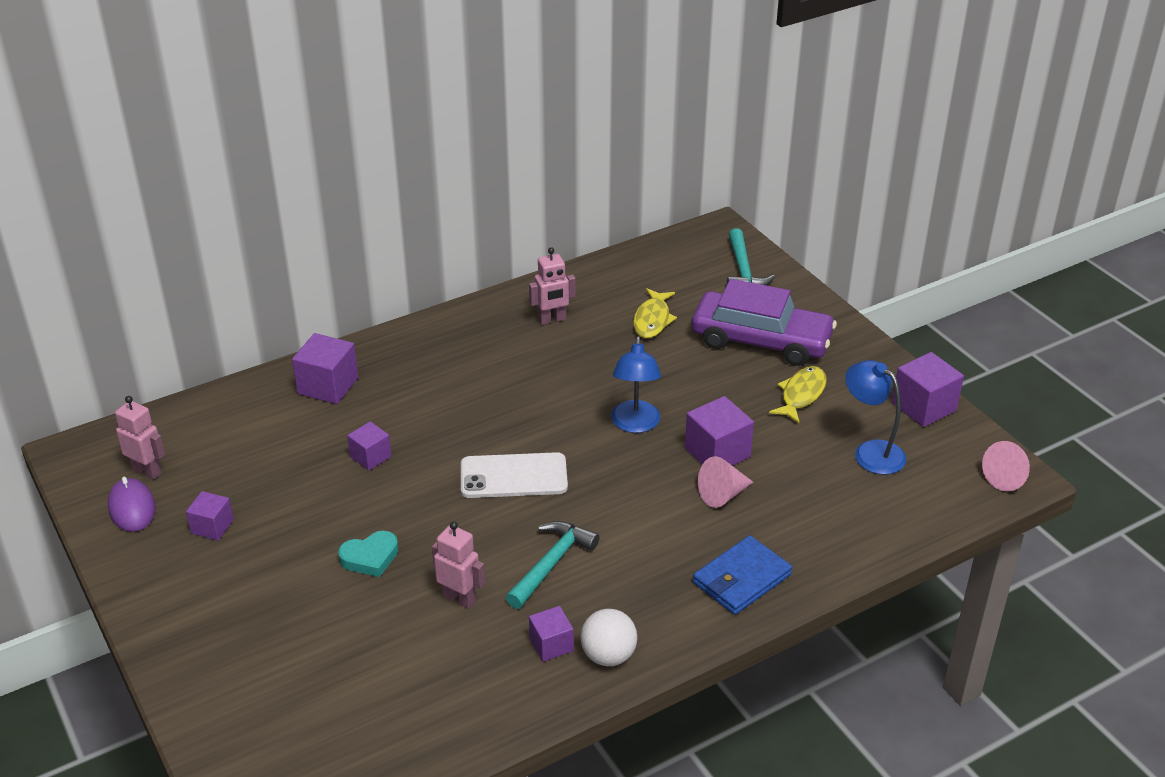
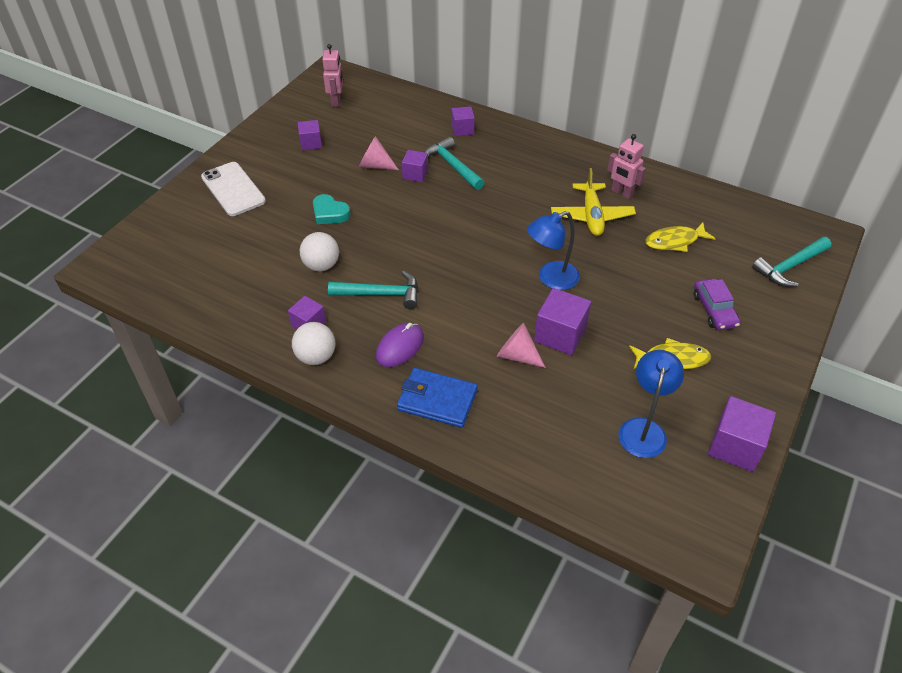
camera: 60 degrees right, 10 degrees up
(132, 508) = (304, 110): purple mouse -> purple mouse (400, 347)
(328, 386) = (462, 129): purple cube -> purple cube, size x0.62
(386, 421) = (452, 166): none -> turquoise hammer
(459, 598) = (321, 265): pink robot -> white ball
(513, 476) = (448, 242): white phone -> white phone (233, 189)
(568, 355) = (591, 216): none -> yellow plane
(761, 340) = (714, 310): purple car -> purple car, size x0.50
(1007, 477) = (697, 541): pink cone -> pink cone (375, 165)

